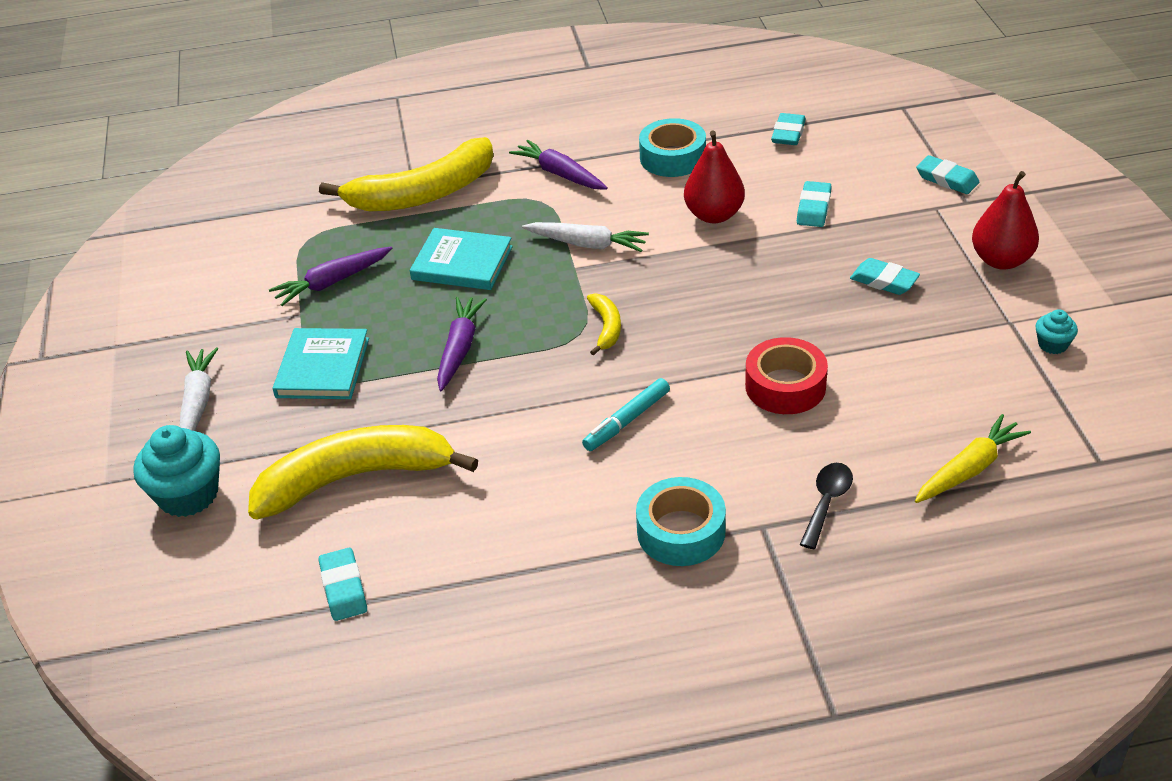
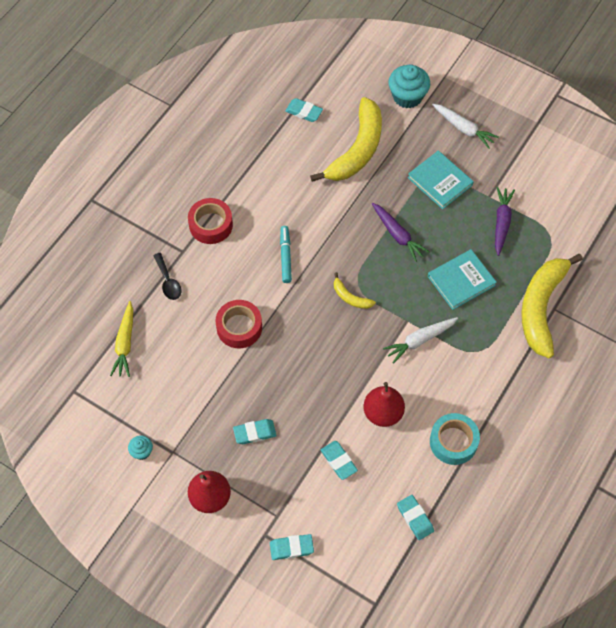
camera: 130 degrees right, 20 degrees up
(559, 174) = (494, 378): purple carrot -> none
(681, 532) = (211, 225): turquoise tape -> red tape

